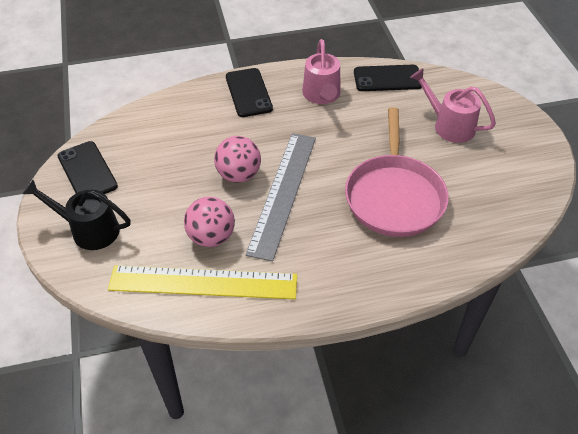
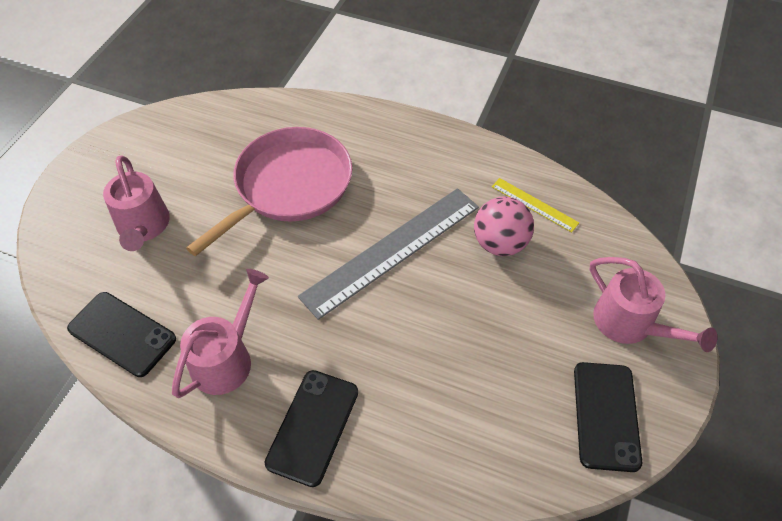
camera: 145 degrees left, 5 degrees up
(88, 230) = (630, 324): black watering can -> pink watering can
(203, 282) = (534, 204): yellow ruler -> yellow ruler, size x0.47
(239, 175) = (422, 299): pink ball -> none

